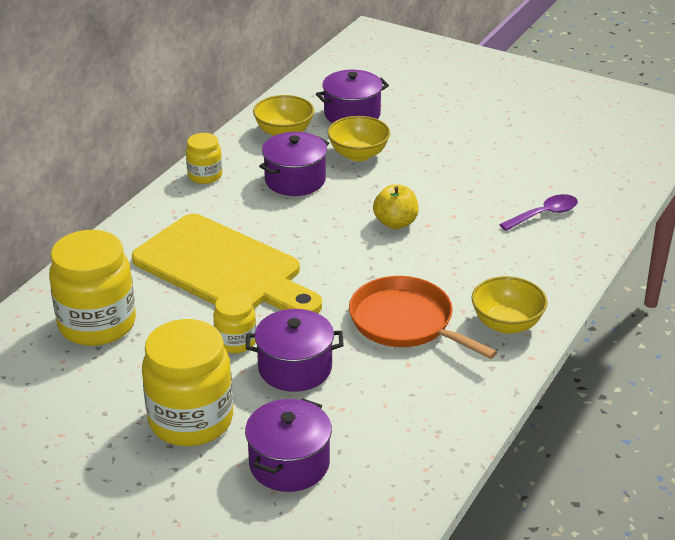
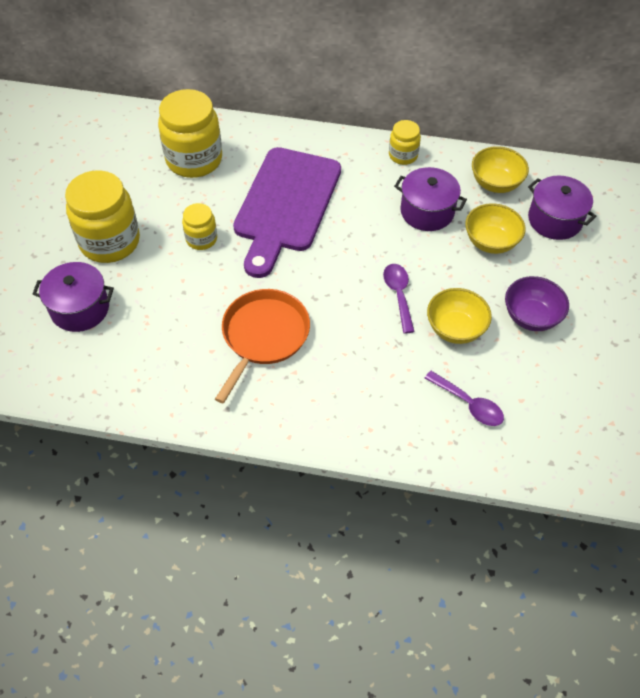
camera: 70 degrees right, 20 degrees up
(223, 268) = (286, 205): yellow cutting board -> purple cutting board
(295, 368) = (183, 282): purple pot -> none
(395, 223) = (398, 295): yellow apple -> purple spoon
(460, 157) = (531, 317): none -> purple bowl
(506, 324) = (288, 407): yellow bowl -> yellow bowl (455, 329)

